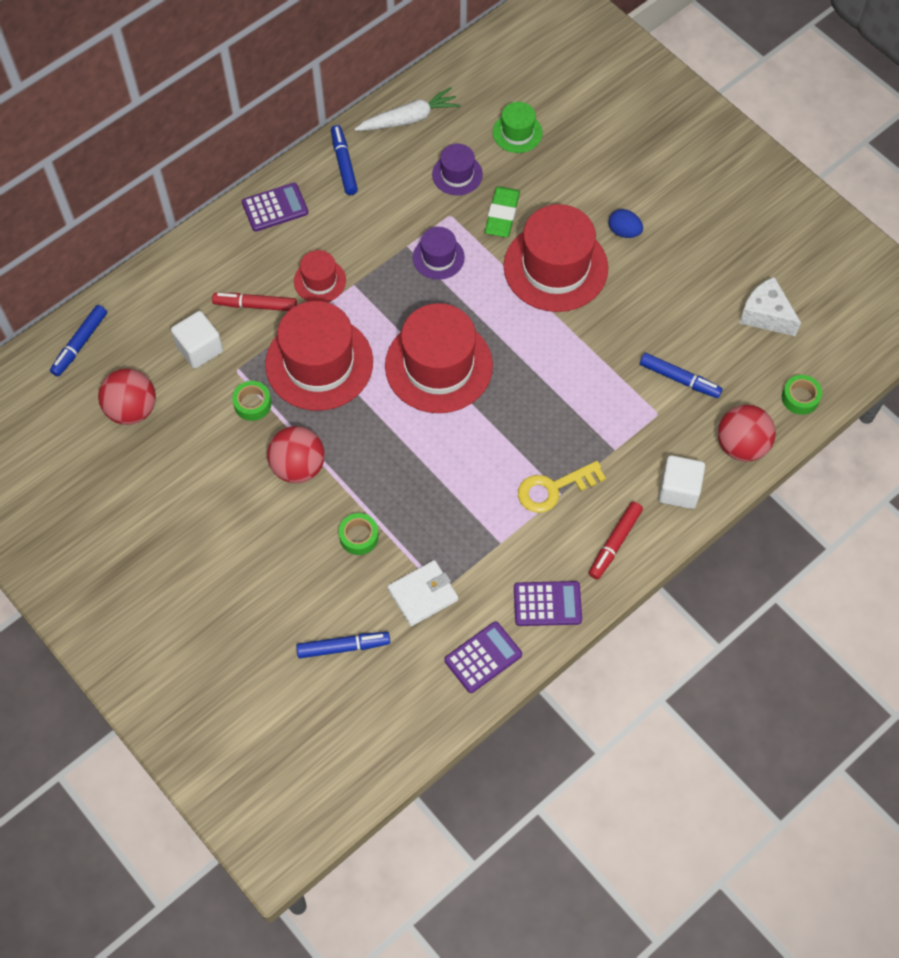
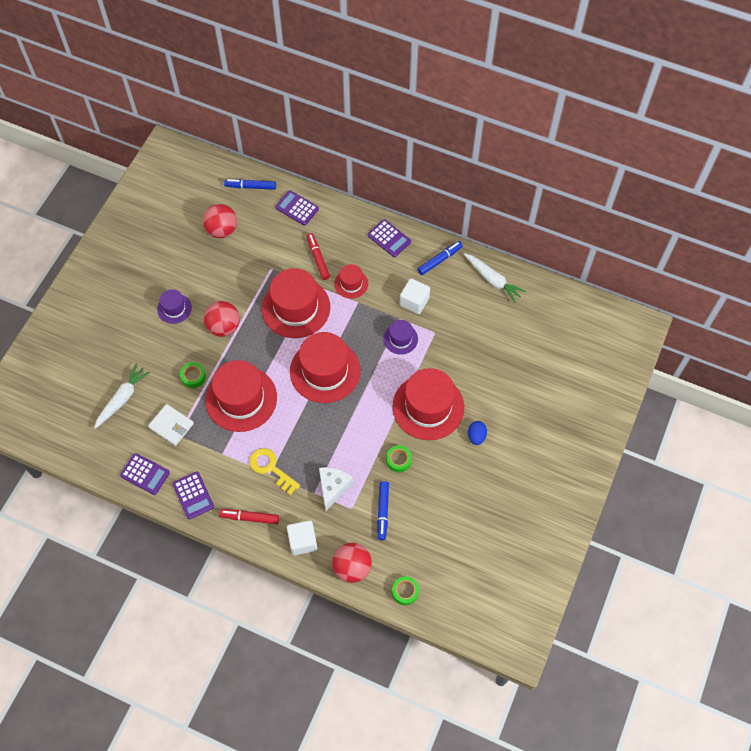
camera: 65 degrees right, 0 degrees up
(155, 299) = (297, 208): none -> purple calculator
(199, 349) = (276, 244): white cube -> white cube (414, 302)
(252, 404) = (253, 286): green tape -> green tape (398, 460)
(343, 647) = (122, 398): blue marker -> white carrot
(427, 487) = (241, 399): none -> red hat
(457, 174) = (466, 324): purple hat -> purple hat (174, 308)
(502, 215) = (450, 361): green eraser -> none
(517, 133) = (517, 344): green hat -> none
(765, 315) = (458, 547): white cheese -> white cheese (333, 488)

